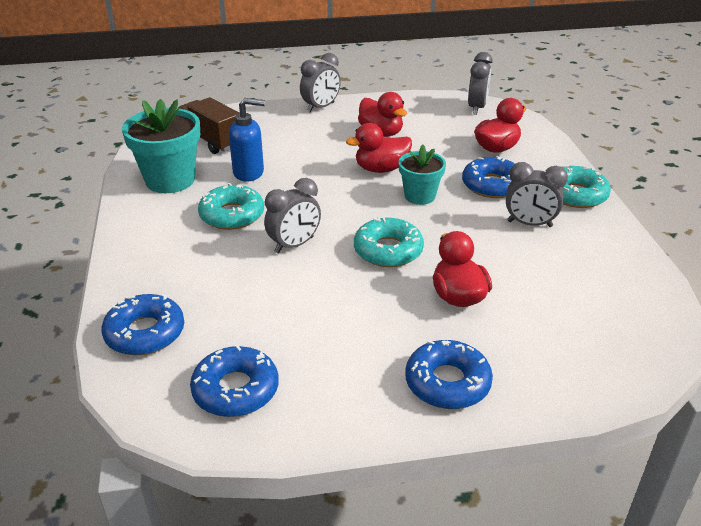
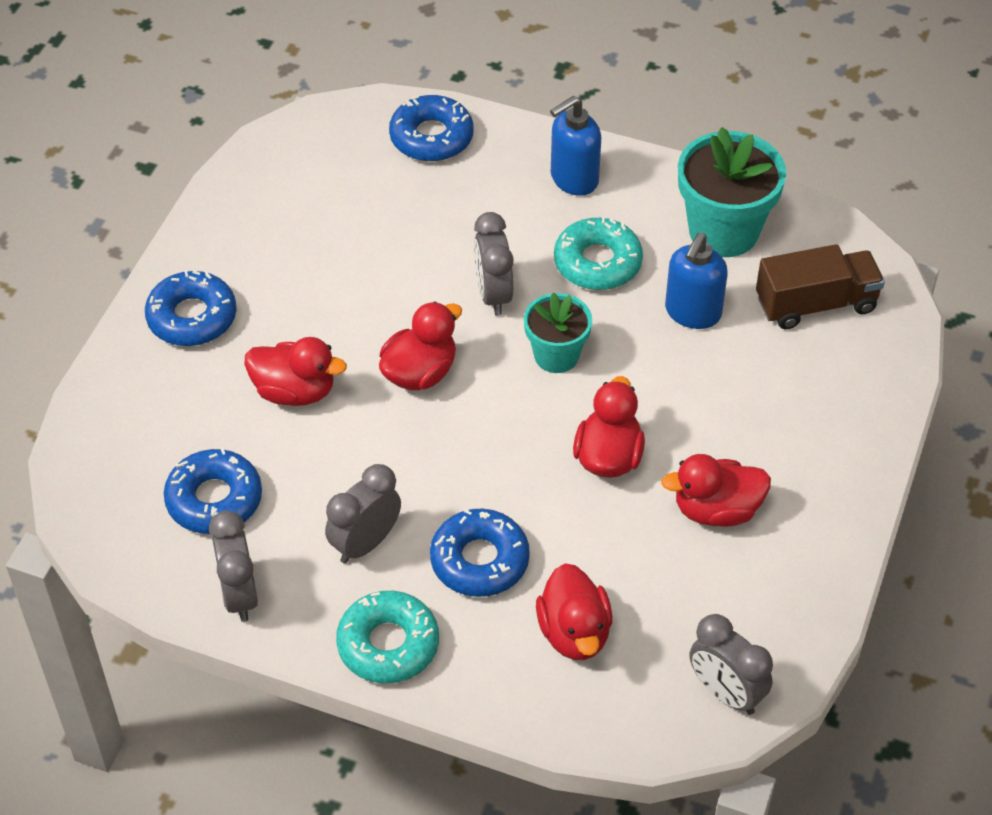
camera: 120 degrees right, 15 degrees up
(155, 248) = (573, 179): none -> blue soap dispenser
(235, 390) = (306, 174): blue donut -> blue donut (214, 499)
(321, 107) = (854, 474): grey clock -> grey clock (239, 595)
(388, 250) = (420, 373): turquoise donut -> red duck
(420, 196) = (510, 463): turquoise flower pot -> turquoise flower pot (556, 355)

